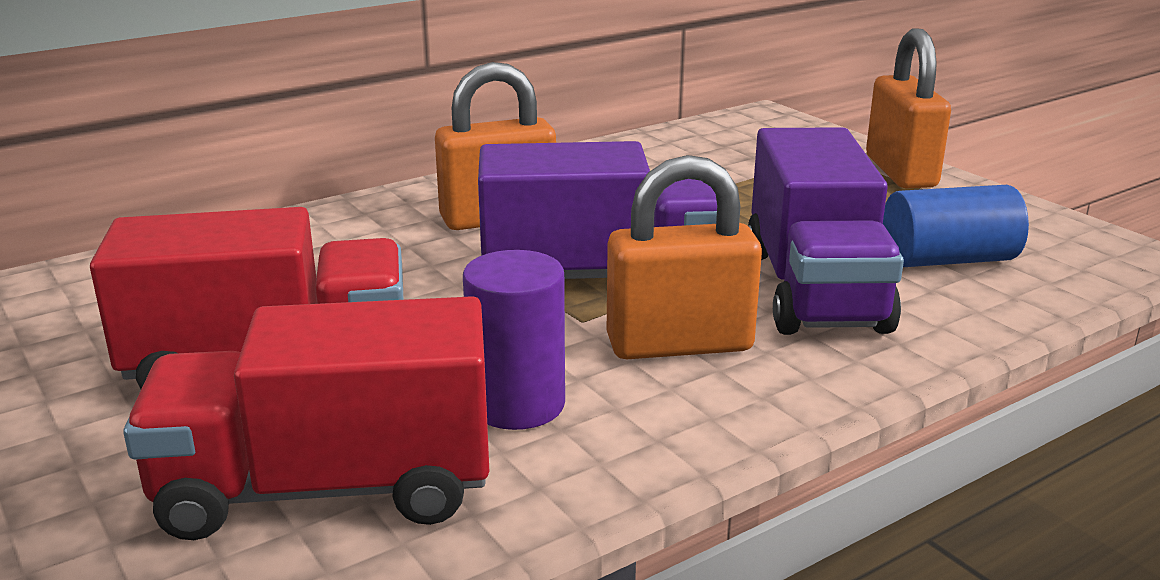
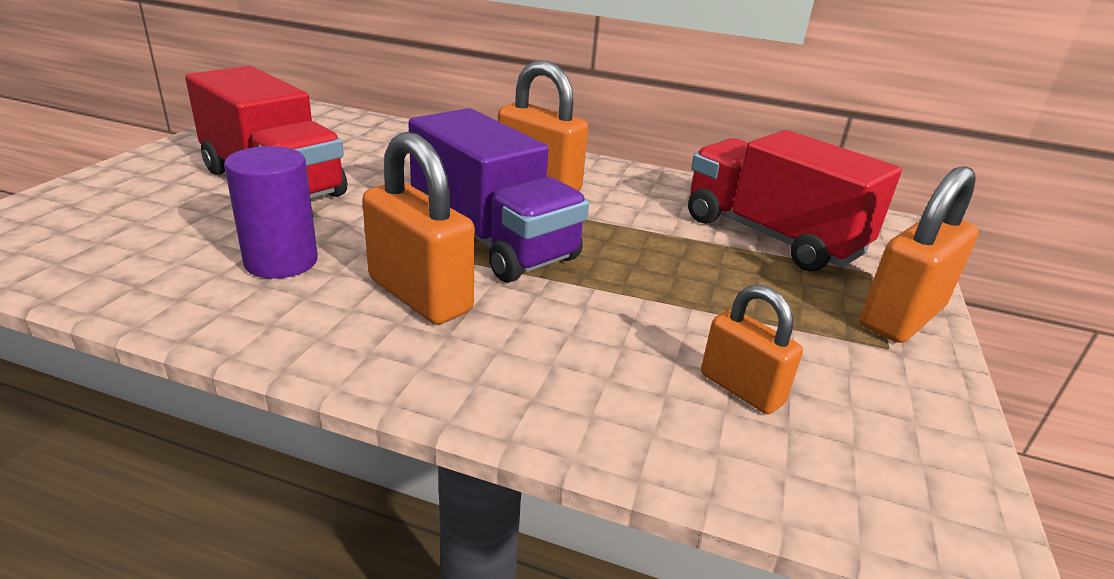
camera: 50 degrees right, 5 degrees up
(327, 488) = (144, 236): red truck -> red truck (771, 236)
(814, 289) = (582, 330): purple truck -> none
(947, 260) = (741, 389): blue cylinder -> orange padlock

